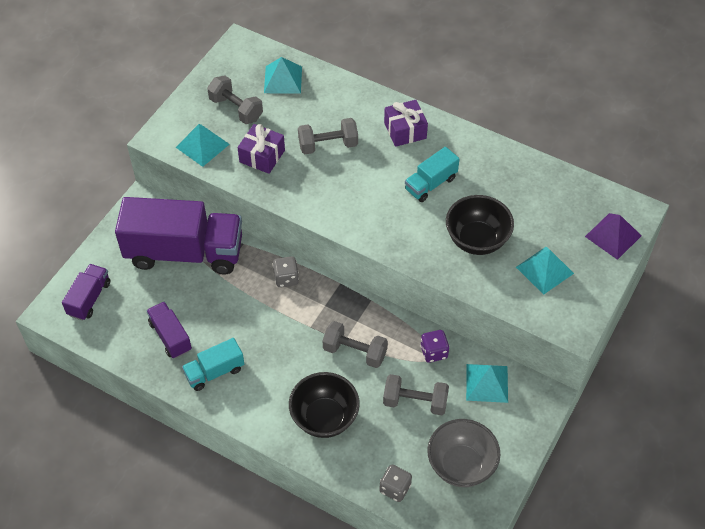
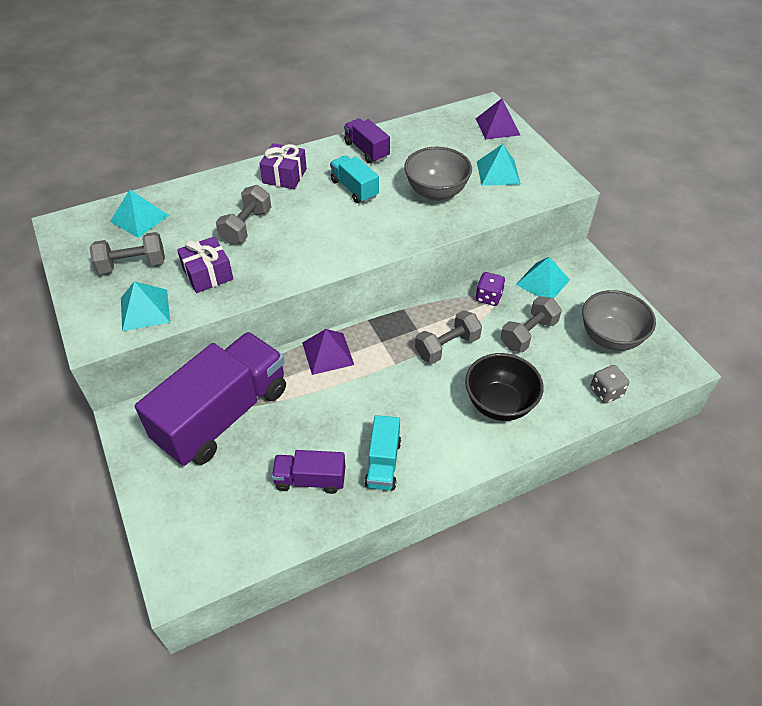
camera: 55 degrees left, 5 degrees down
(89, 298) = (195, 531): purple truck -> purple truck (366, 150)
(286, 278) = (327, 353): grey dice -> purple pyramid
(430, 184) = (354, 189): turquoise truck -> turquoise truck turned 150 degrees clockwise
(477, 240) = (436, 192): black bowl -> grey bowl

